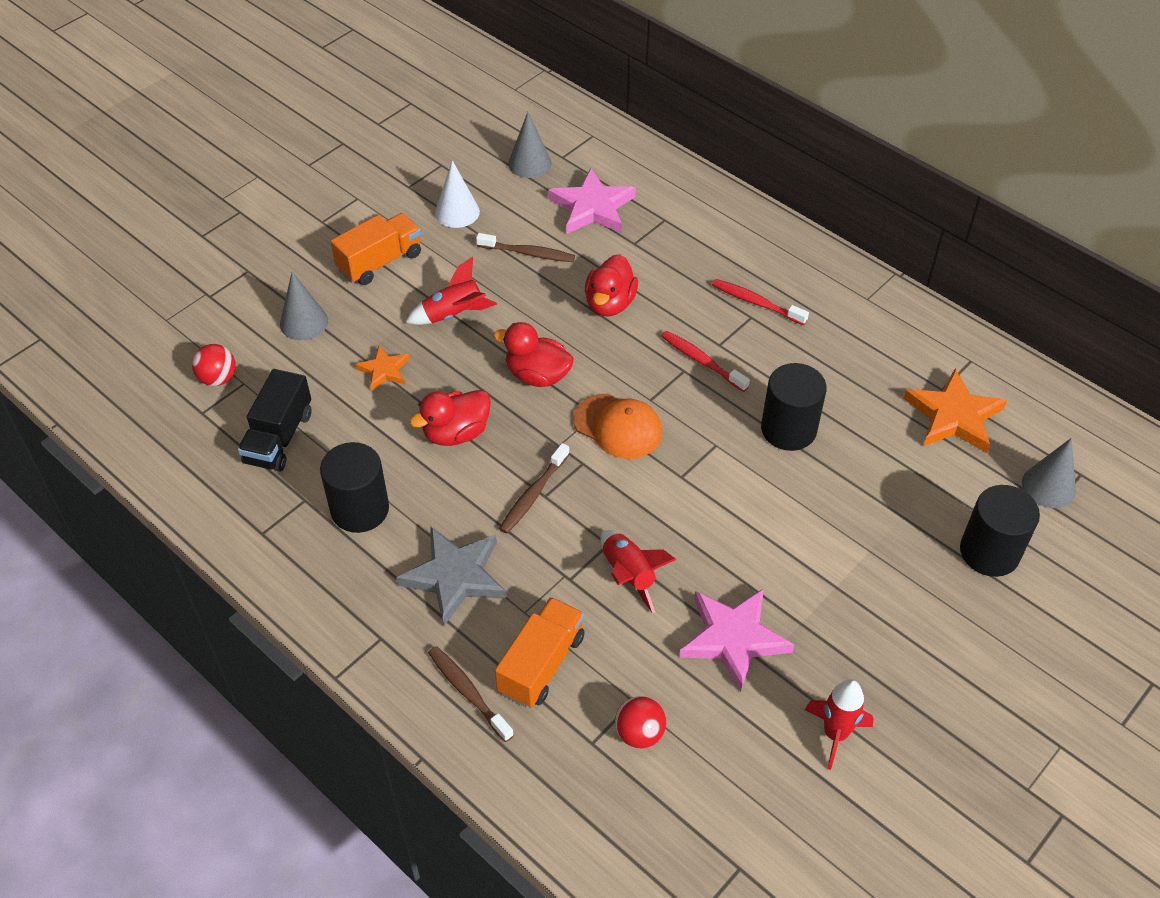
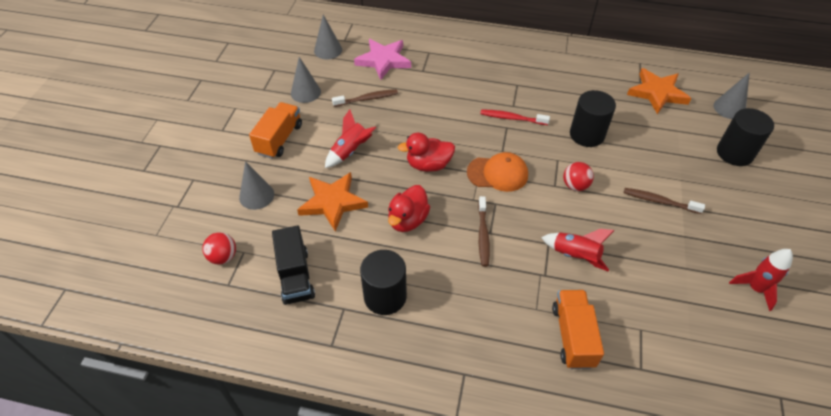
camera: 30 degrees left, 0 degrees up
(384, 370) = (332, 202): orange star -> orange star, size x1.79
(455, 577) = (478, 309): grey star -> none
(457, 212) = (305, 92): white cone -> grey cone
(468, 692) = (546, 379): brown toothbrush -> brown toothbrush (659, 201)
(610, 304) = (436, 108): red duck -> none
(639, 733) = (661, 347): red ball -> red ball (575, 185)
(733, 638) = (660, 263): pink star -> none
(756, 303) = (513, 76): red toothbrush -> none

